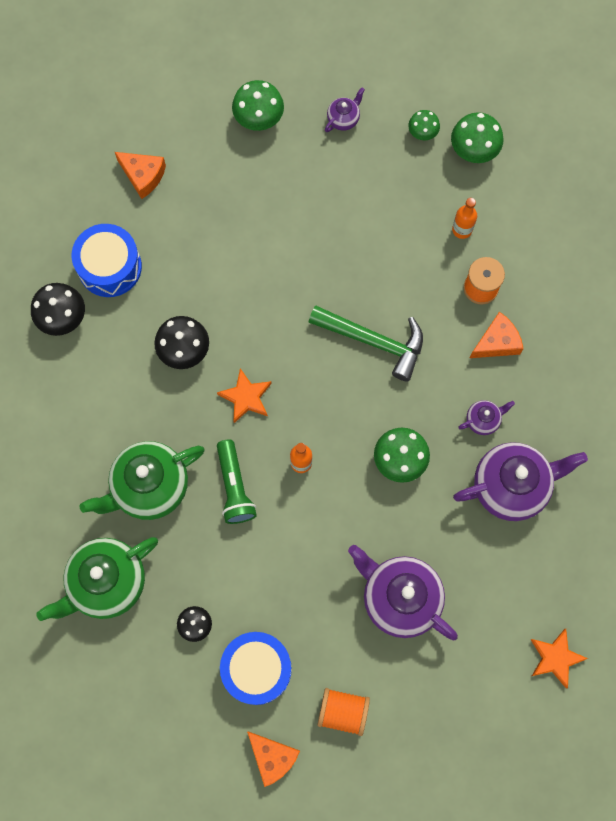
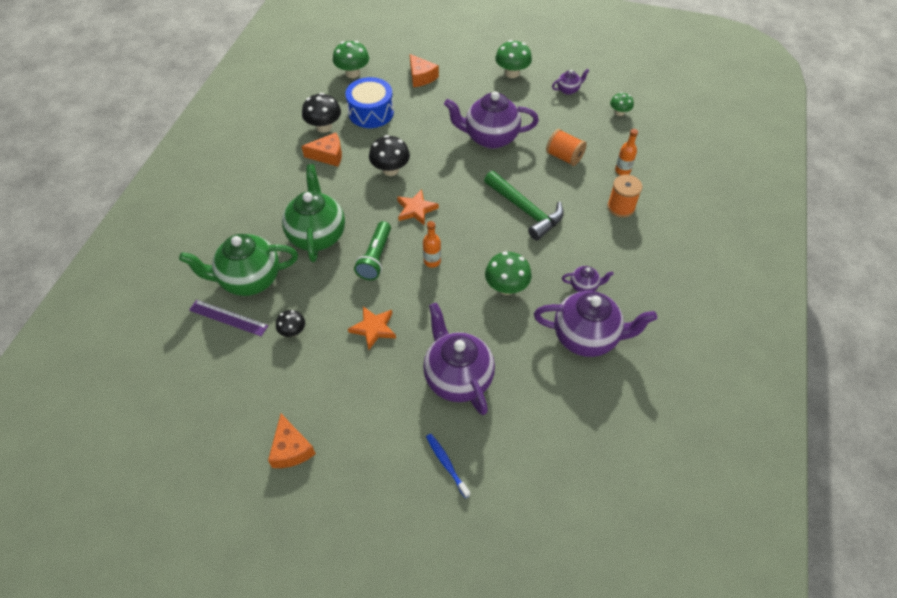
camera: 25 degrees right, 20 degrees down
(113, 641) = (228, 318): none -> purple ruler
(150, 487) = (317, 235): green teapot -> green teapot turned 90 degrees clockwise
(257, 669) = (318, 380): blue drum -> none
(282, 245) = (490, 138): none -> purple teapot
(342, 712) = (366, 440): orange spool -> orange spool (564, 157)
(434, 699) = (446, 464): none -> blue toothbrush
(473, 150) = (651, 132): green mushroom -> green mushroom (353, 73)
(497, 342) = (618, 242): orange cheese -> orange cheese (328, 155)
(555, 658) = (567, 478): orange star -> orange star (373, 328)

